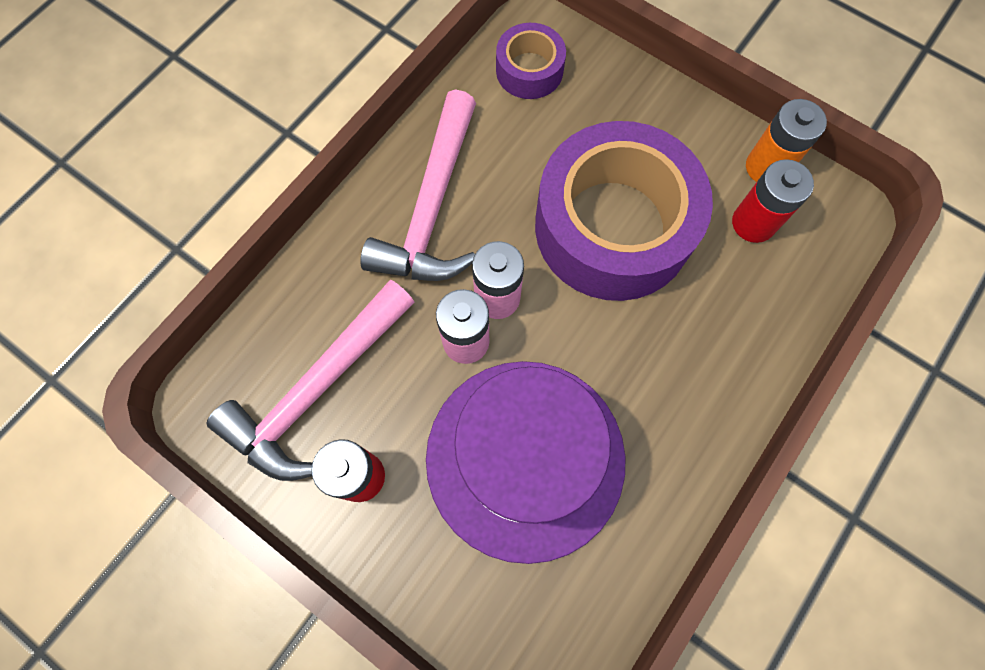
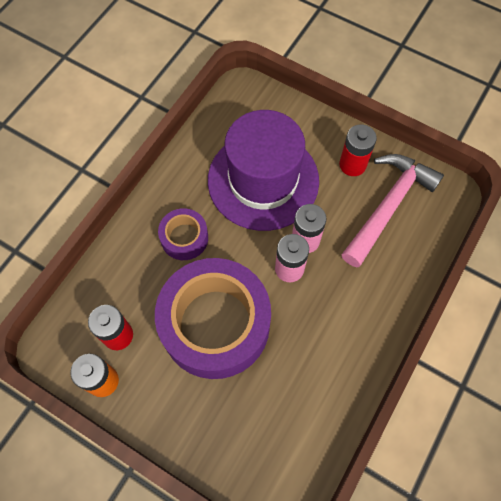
camera: 175 degrees right, 5 degrees down
(432, 207) = (342, 328): pink hammer -> none
(529, 70) = (285, 455): purple tape -> purple tape (184, 238)

